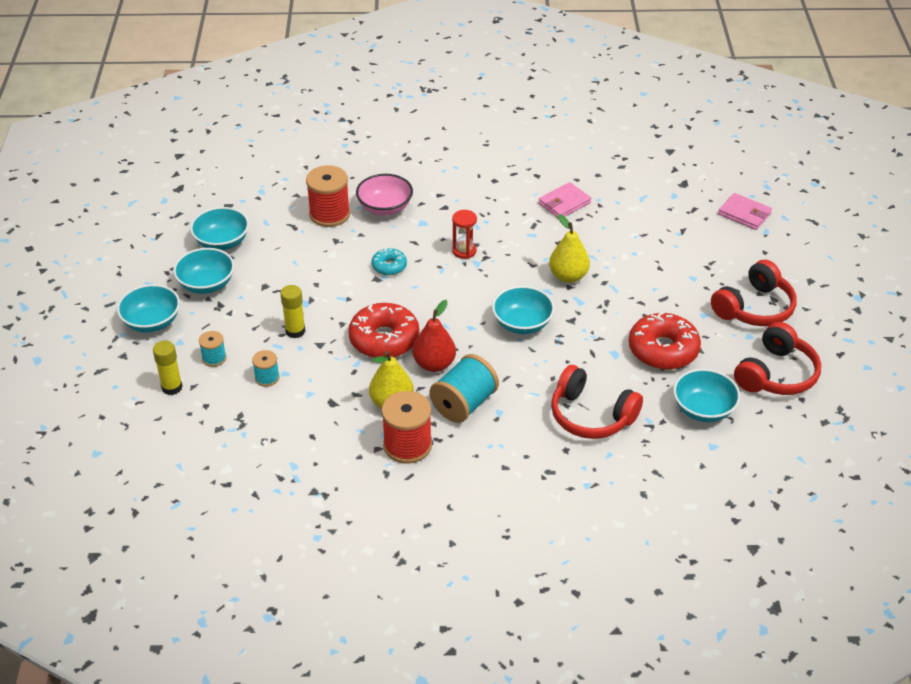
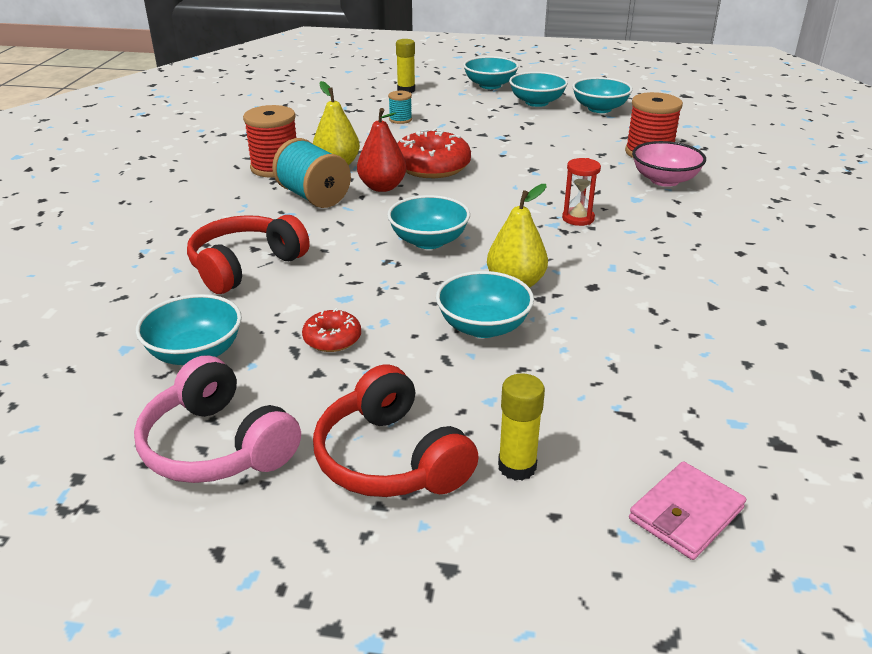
camera: 100 degrees right, 10 degrees down
(214, 358) = (435, 103): turquoise spool -> none
(295, 331) = (459, 131): yellow glue stick -> yellow glue stick (517, 467)
(389, 266) = (553, 176): turquoise donut -> none
(564, 203) = (692, 302): pink wallet -> none
(624, 286) = (483, 327): none -> turquoise bowl
(663, 350) = (332, 339): red donut -> red donut, size x0.53
(776, 374) = (217, 446): red headphones -> pink headphones

